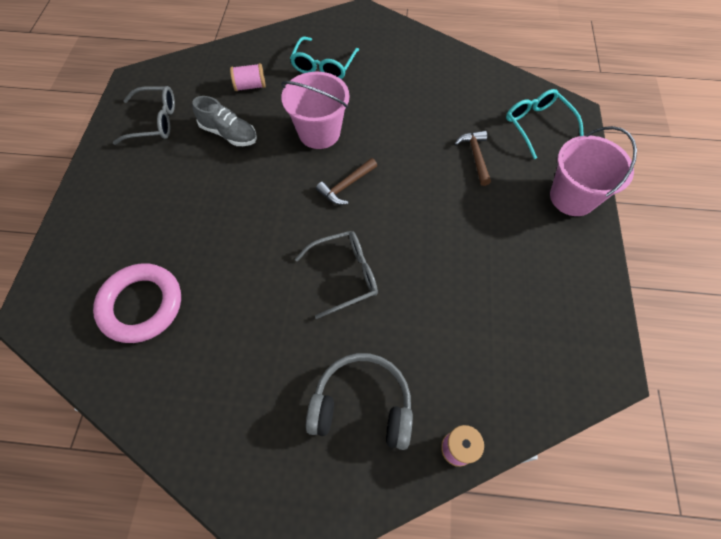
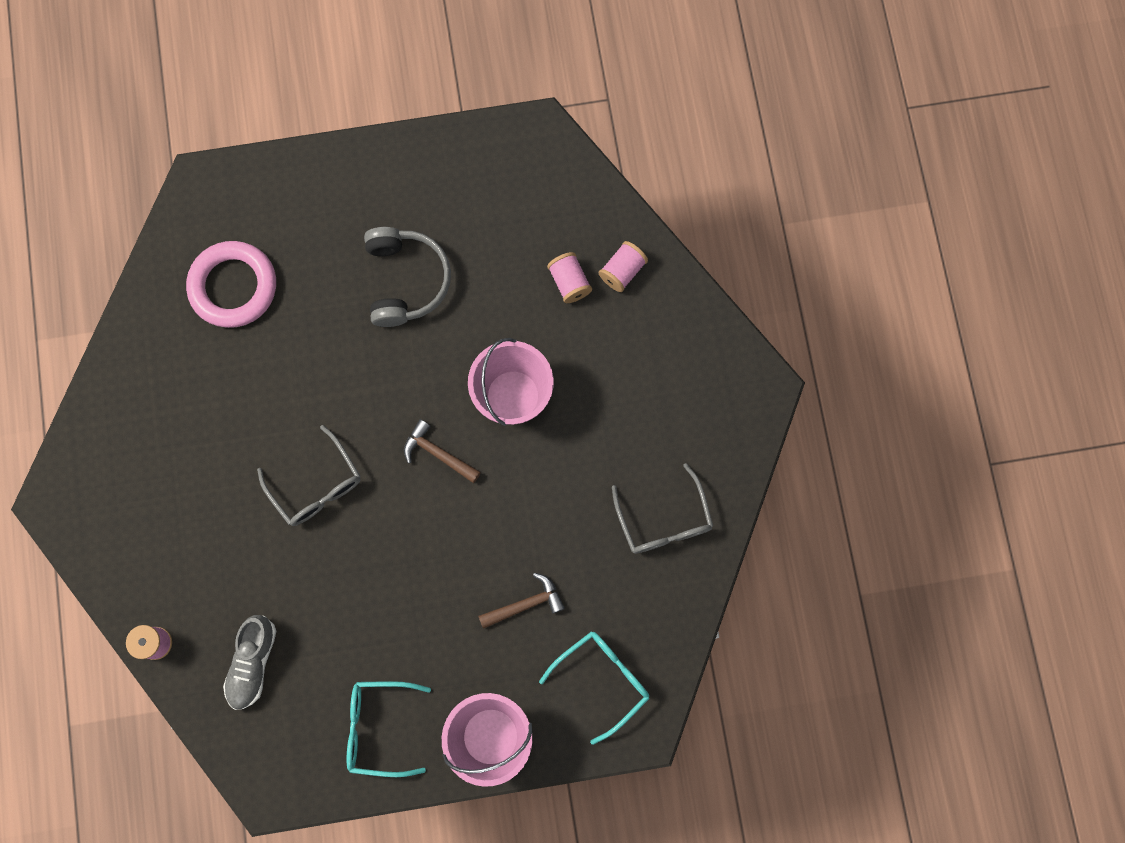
camera: 75 degrees right, 15 degrees up
(155, 122) = (477, 189): grey glasses -> grey glasses (664, 520)
(229, 134) = (481, 286): grey shoe -> grey shoe (253, 663)
(256, 59) = (622, 271): none -> pink spool
(323, 66) = (634, 366): turquoise glasses -> turquoise glasses (379, 727)
(362, 405) = (178, 542): grey headphones -> grey headphones (406, 280)

